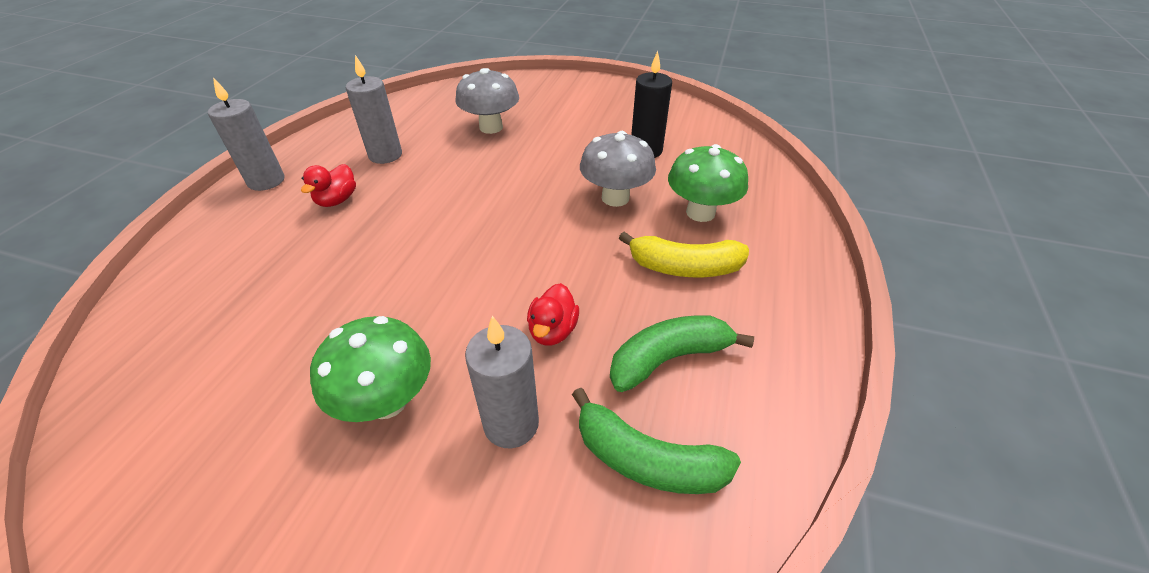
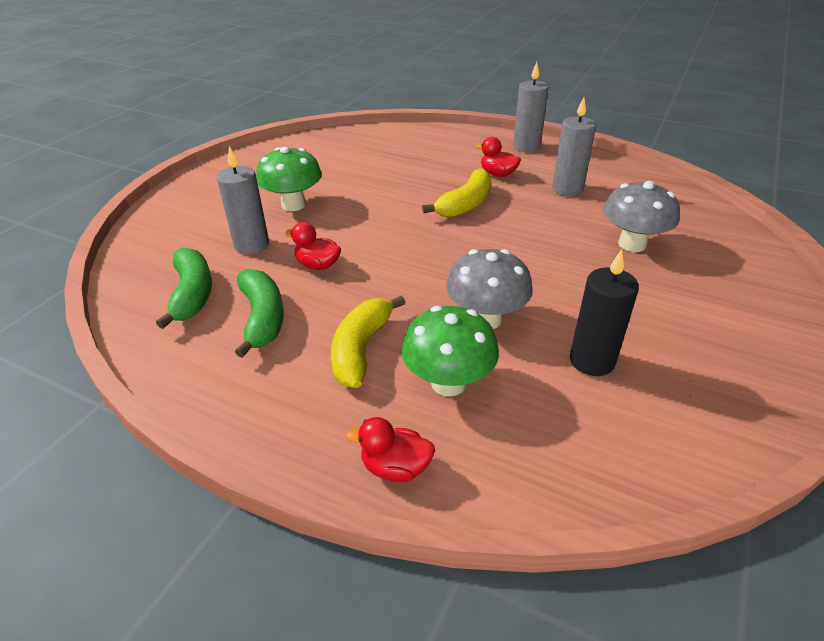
camera: 100 degrees right, 5 degrees down
(409, 221) = (466, 204): none -> yellow banana
(647, 460) = (192, 294): green banana -> green banana turned 135 degrees clockwise
(795, 230) = (395, 467): none -> red duck

